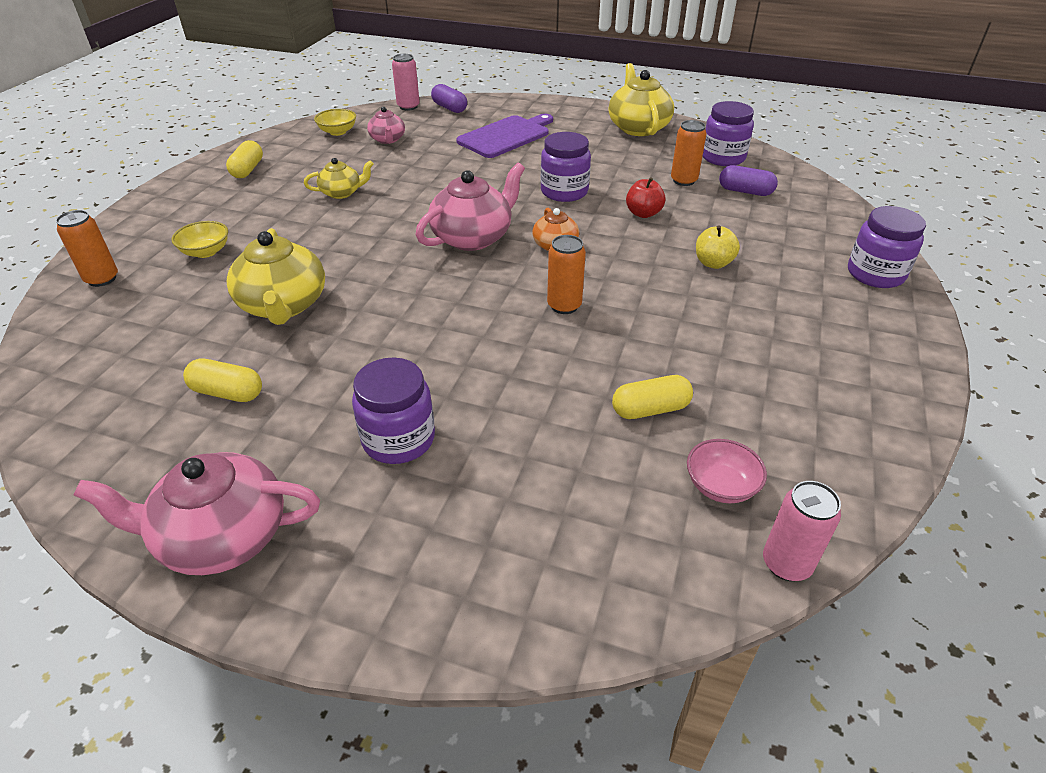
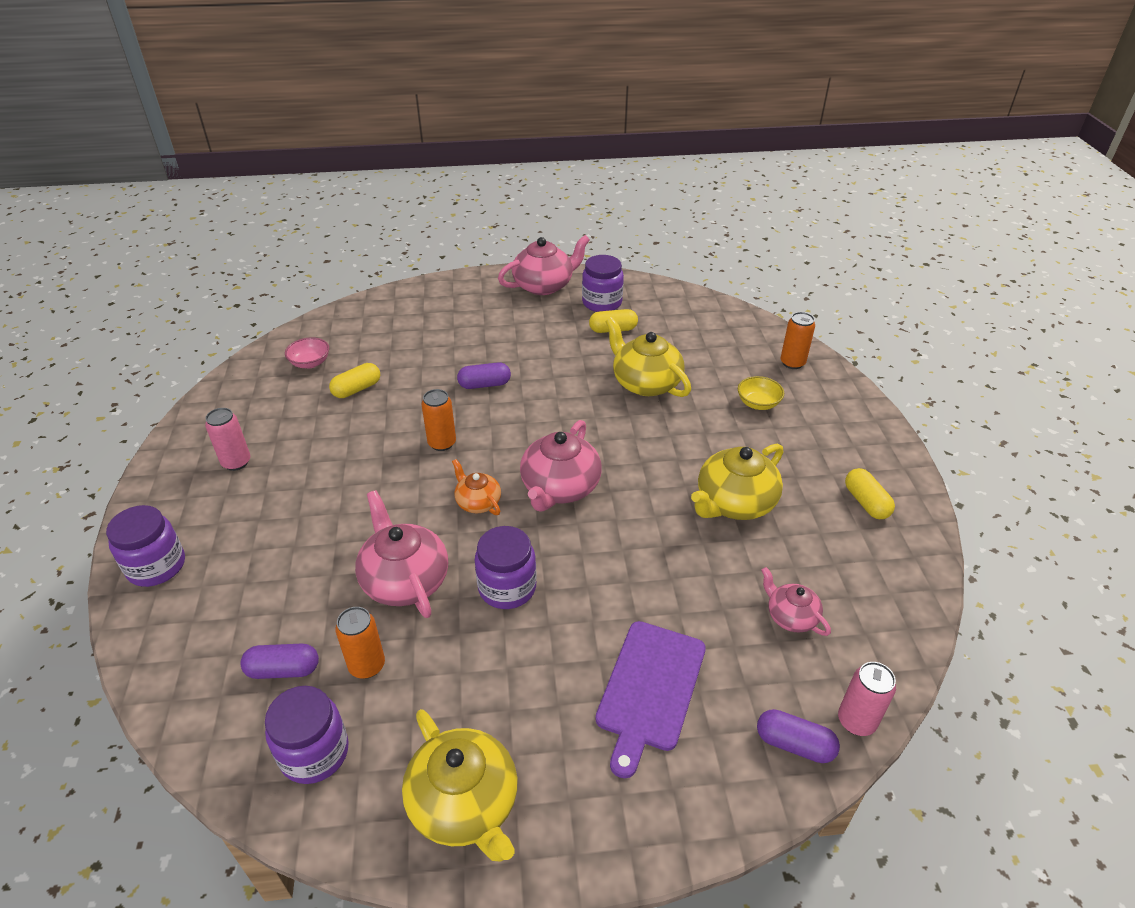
camera: 155 degrees right, 0 degrees up
(338, 132) = (868, 609): yellow bowl -> none
(342, 193) = (734, 503): yellow teapot -> yellow teapot, size x1.78
(398, 439) = (496, 336): purple jar -> purple jar (602, 303)
(472, 362) = (484, 384): none -> purple capsule
(643, 213) = (405, 580): red apple -> pink teapot
(713, 263) = (321, 529): yellow apple -> none
(786, 564) = (277, 342): pink can -> pink can (236, 462)

